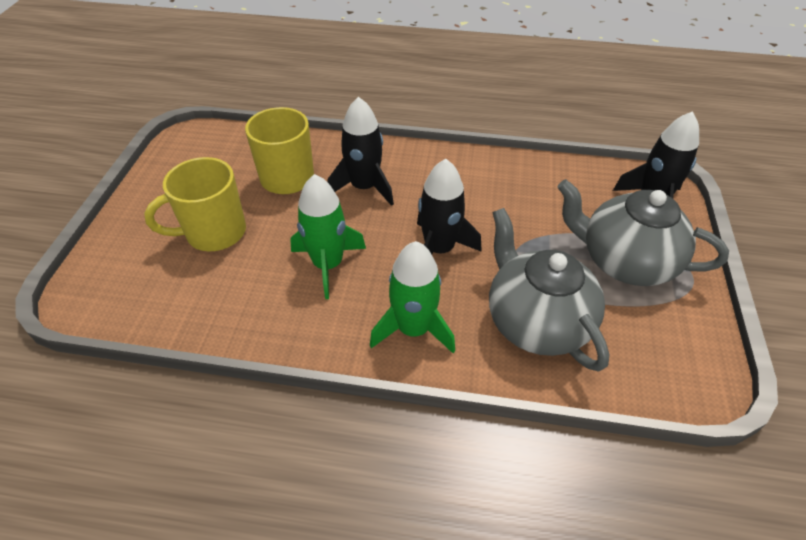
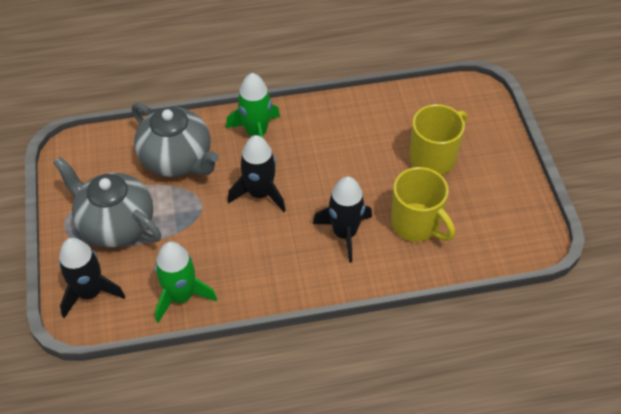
camera: 160 degrees right, 5 degrees up
(328, 265) = (335, 158): green rocket -> green rocket (181, 296)
(625, 261) = (115, 224): grey teapot -> grey teapot turned 150 degrees counterclockwise

